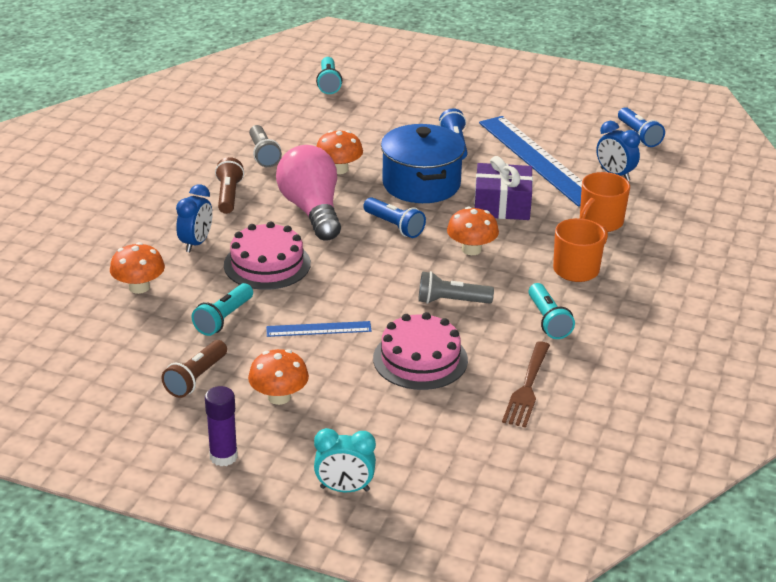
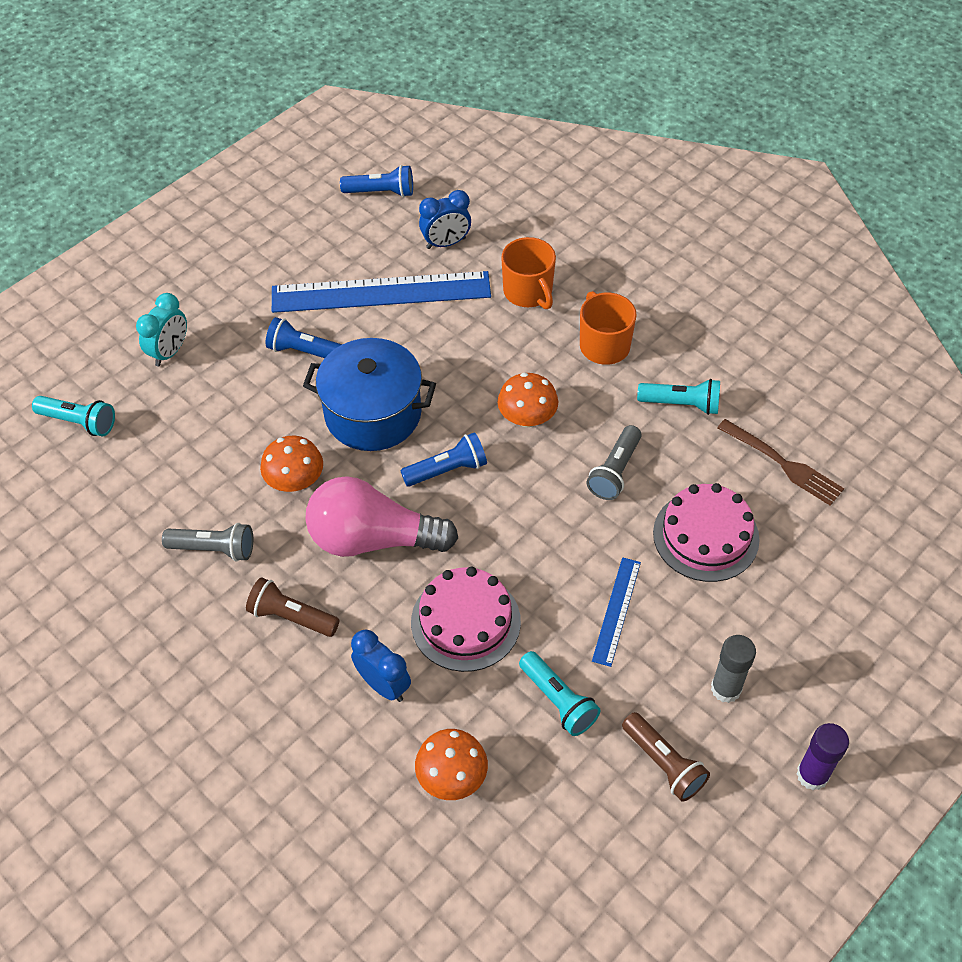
camera: 65 degrees left, 20 degrees up
(279, 397) = (726, 689): orange mushroom -> grey glue stick
(344, 489) = (894, 676): turquoise clock -> turquoise clock (169, 352)
(502, 205) = (455, 358): purple gift -> none

